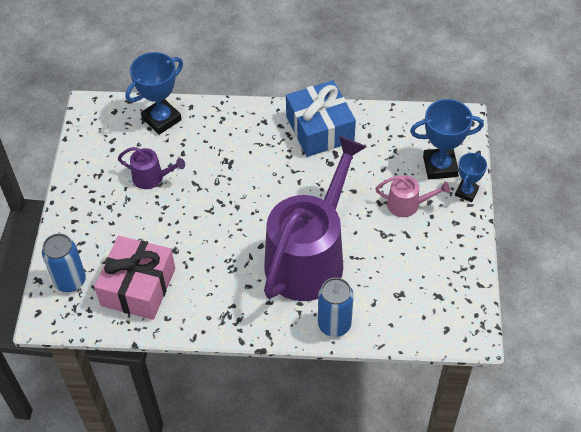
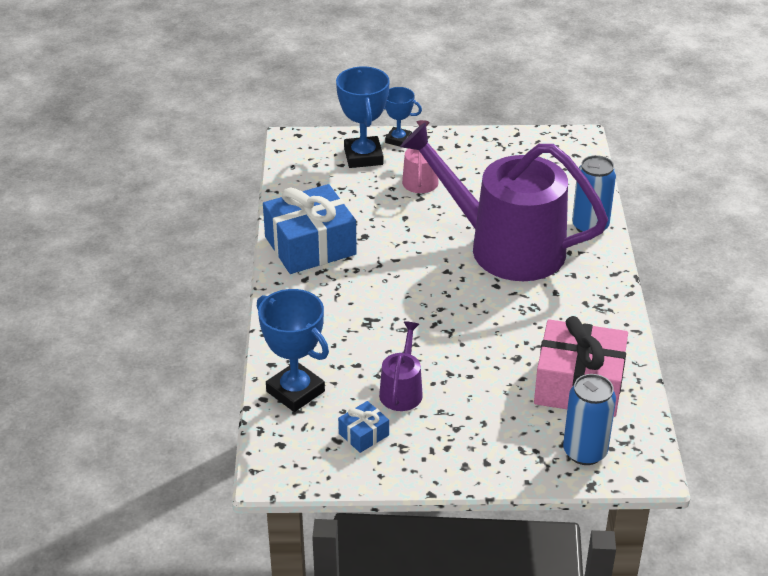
camera: 95 degrees left, 15 degrees down
(114, 154) = (363, 434): none -> blue gift

